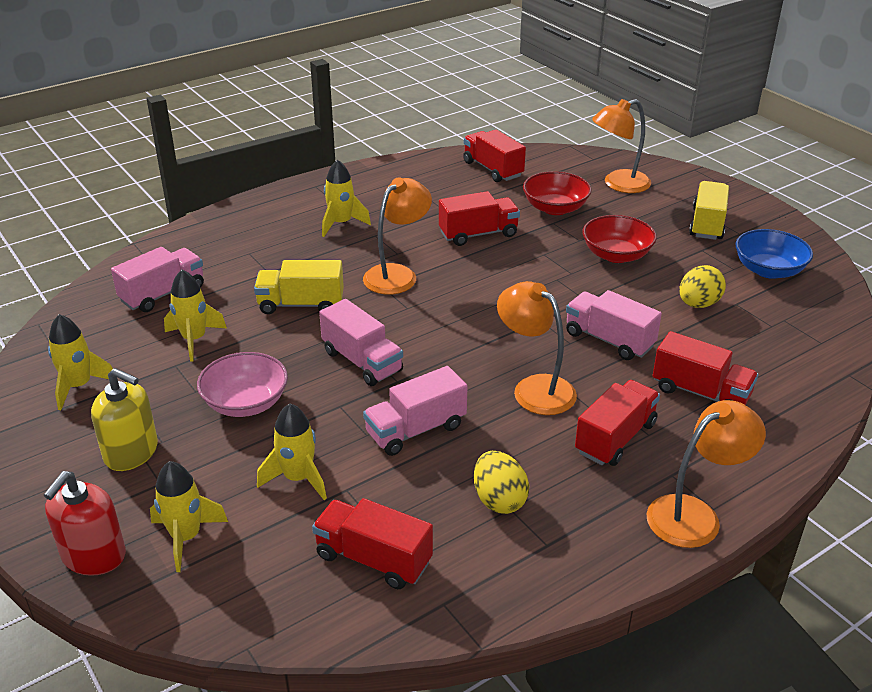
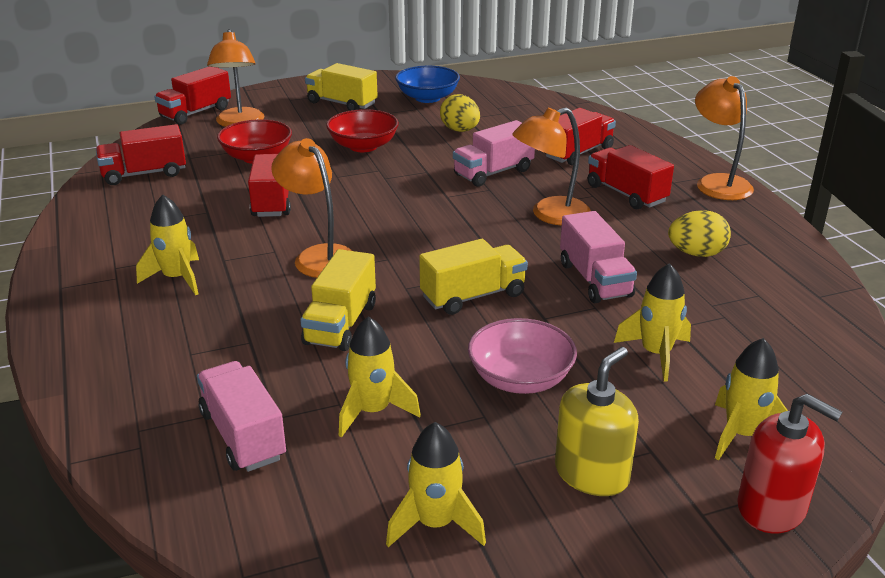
camera: 75 degrees left, 5 degrees down
(362, 361) = (473, 296): pink truck -> yellow truck
(373, 559) = (769, 323): red truck -> red truck (195, 113)

